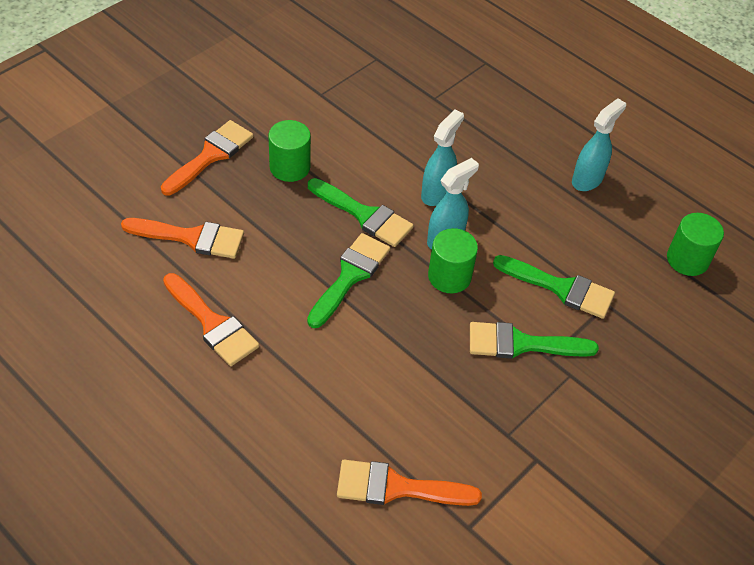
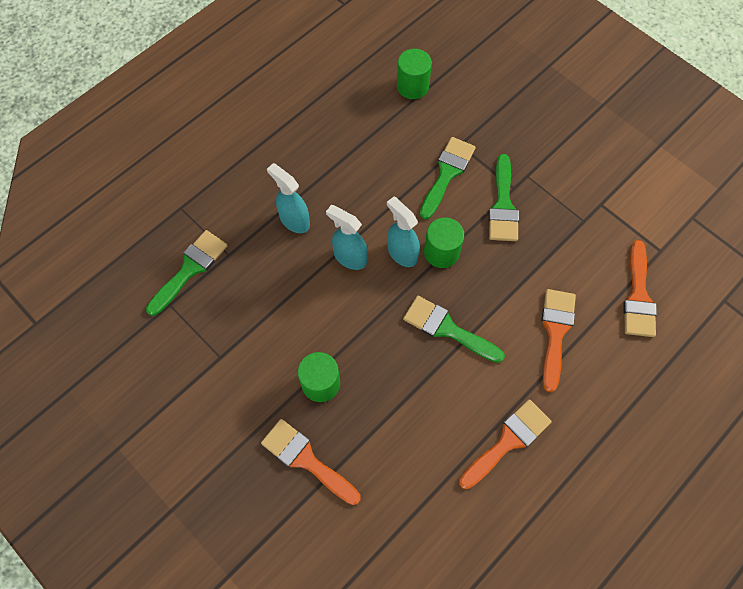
camera: 85 degrees left, 15 degrees up
(191, 237) = (412, 468): orange brush -> orange brush (555, 332)
(364, 215) = (378, 317): green brush -> green brush (190, 269)
(587, 179) = (331, 142): turquoise spray bottle -> turquoise spray bottle (294, 220)

